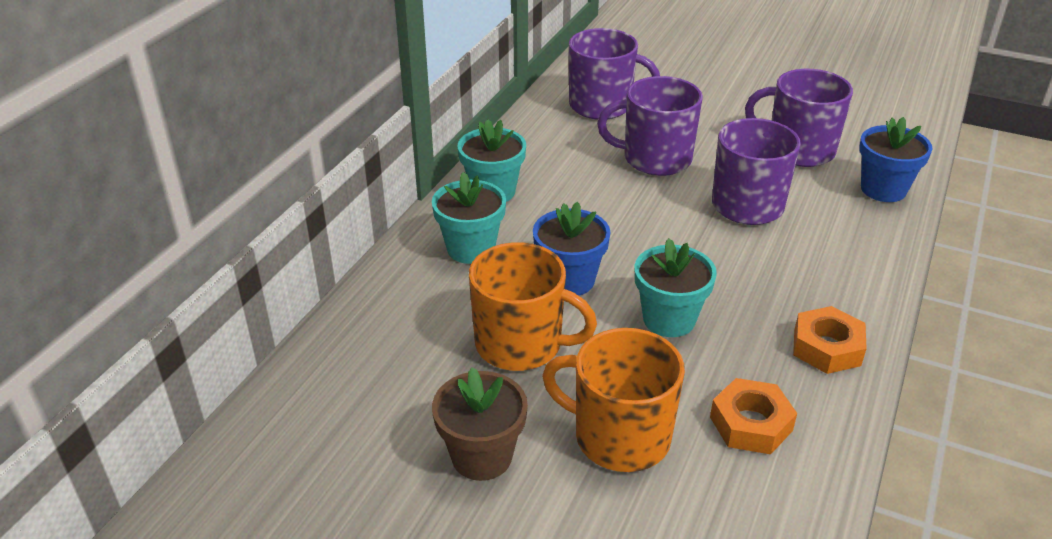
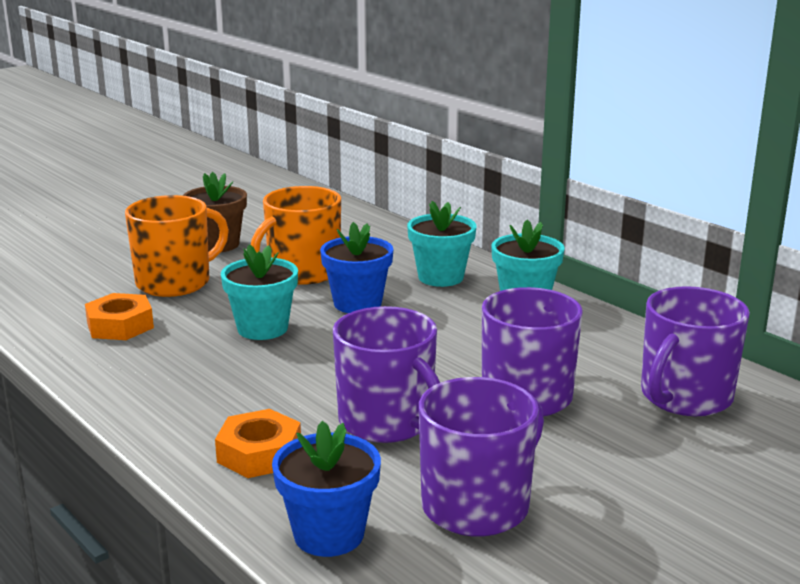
camera: 115 degrees right, 15 degrees down
(827, 347) = (142, 383): orange nut -> orange nut (259, 454)

